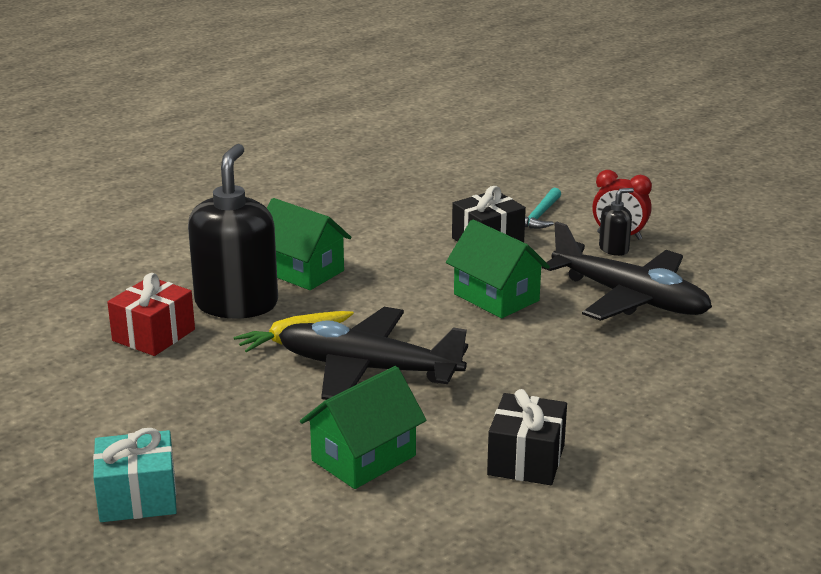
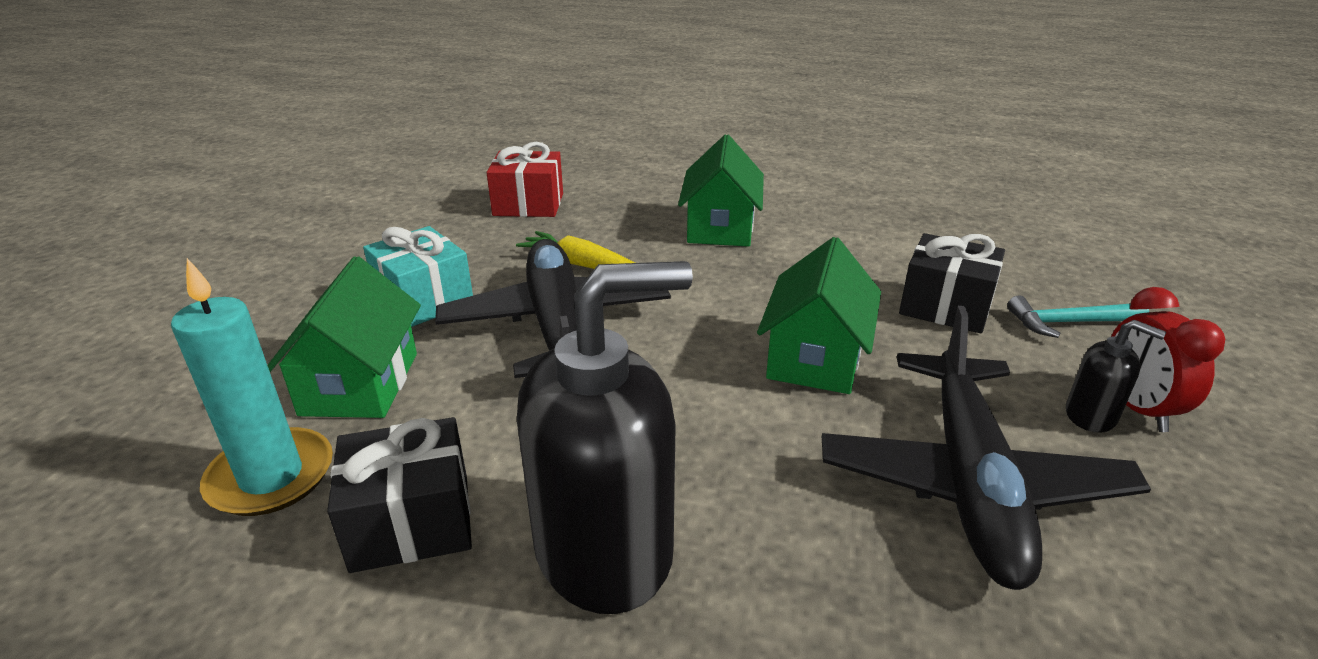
camera: 60 degrees right, 5 degrees up
(138, 497) = (241, 285): turquoise gift -> turquoise gift (424, 300)
(237, 304) = (621, 219): black soap dispenser -> black soap dispenser (605, 550)
(363, 458) = (360, 383): green house -> green house turned 75 degrees clockwise
(440, 504) = (271, 476): none -> turquoise candle

